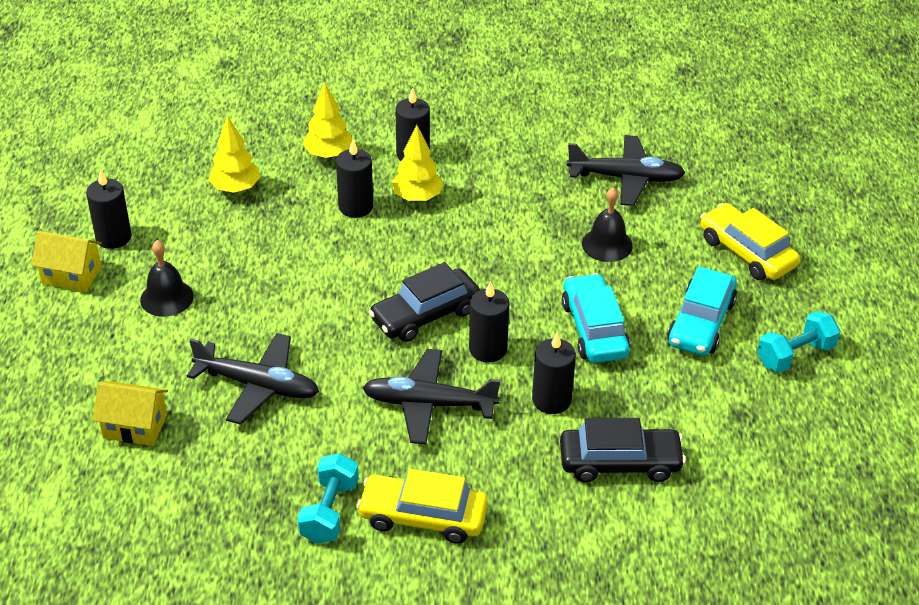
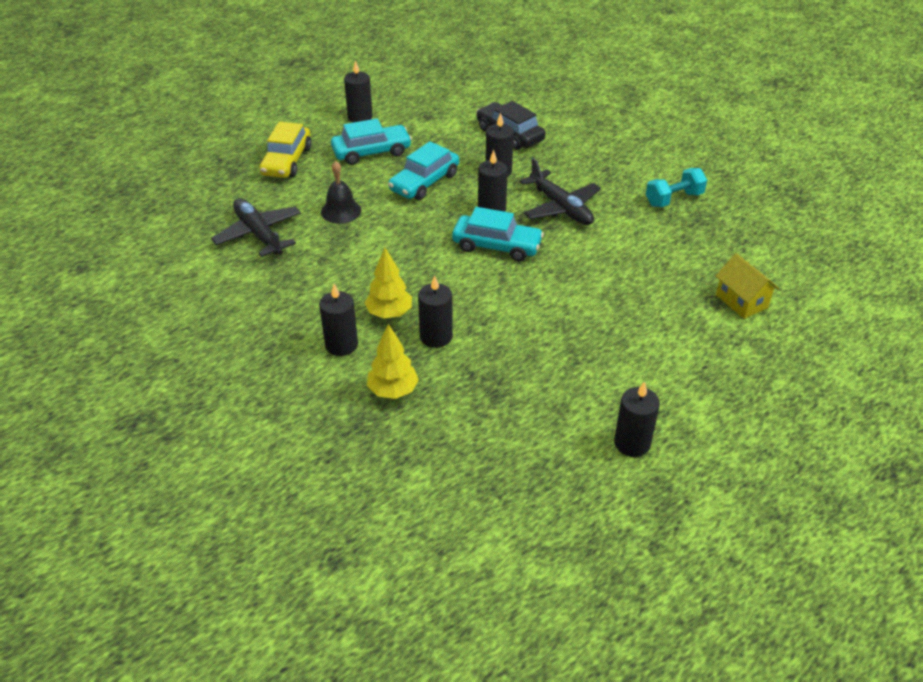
camera: 130 degrees left, 0 degrees up
(71, 275) = (694, 433): yellow house -> none
(166, 298) = (641, 366): black bell -> none
(235, 188) = (495, 415): yellow tree -> none
(258, 385) = (642, 275): black plane -> none
(423, 517) = (630, 171): yellow car -> none
(425, 315) = (497, 246): black car -> turquoise car
(795, 355) = (360, 117): turquoise dumbbell -> black candle

